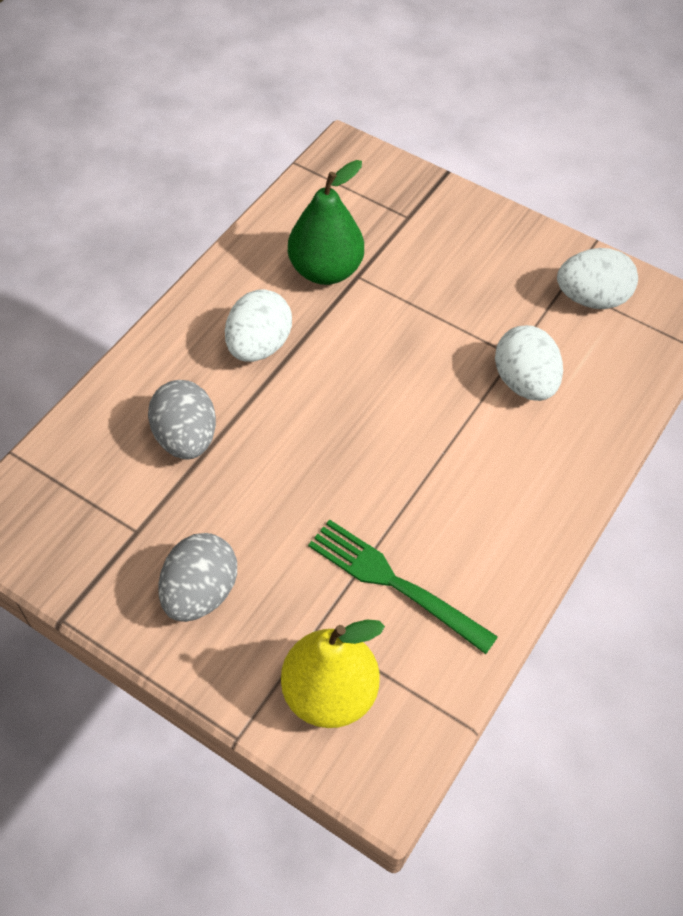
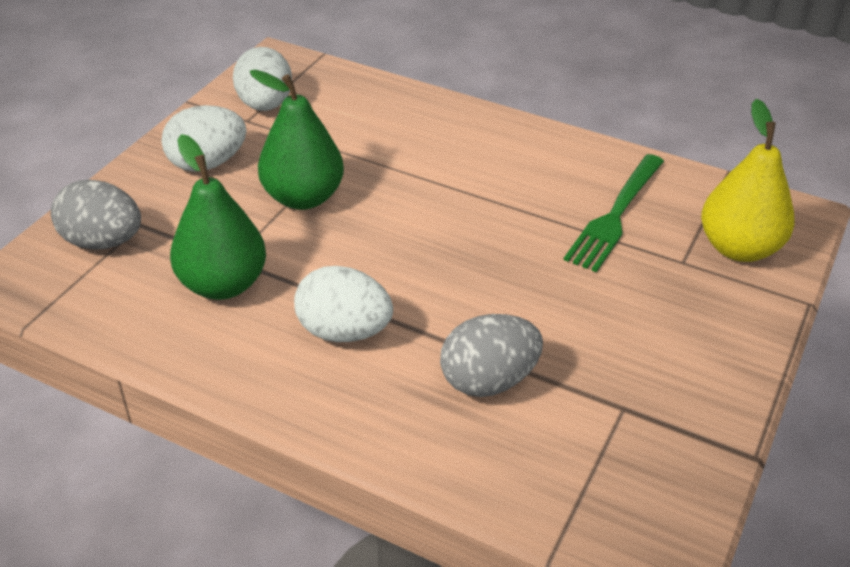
camera: 95 degrees left, 15 degrees down
(200, 592) = (677, 345): grey egg -> grey egg (103, 242)
(438, 324) = (303, 197): none -> green pear
(524, 382) = (372, 144): white egg -> white egg (207, 163)

